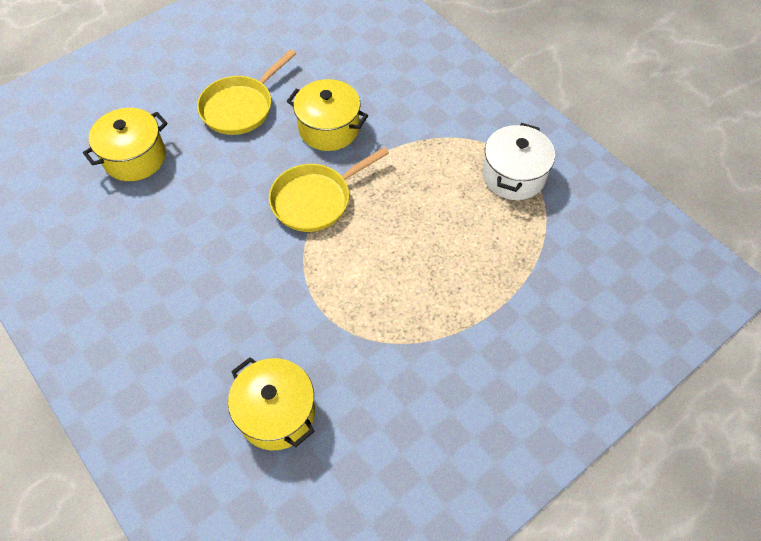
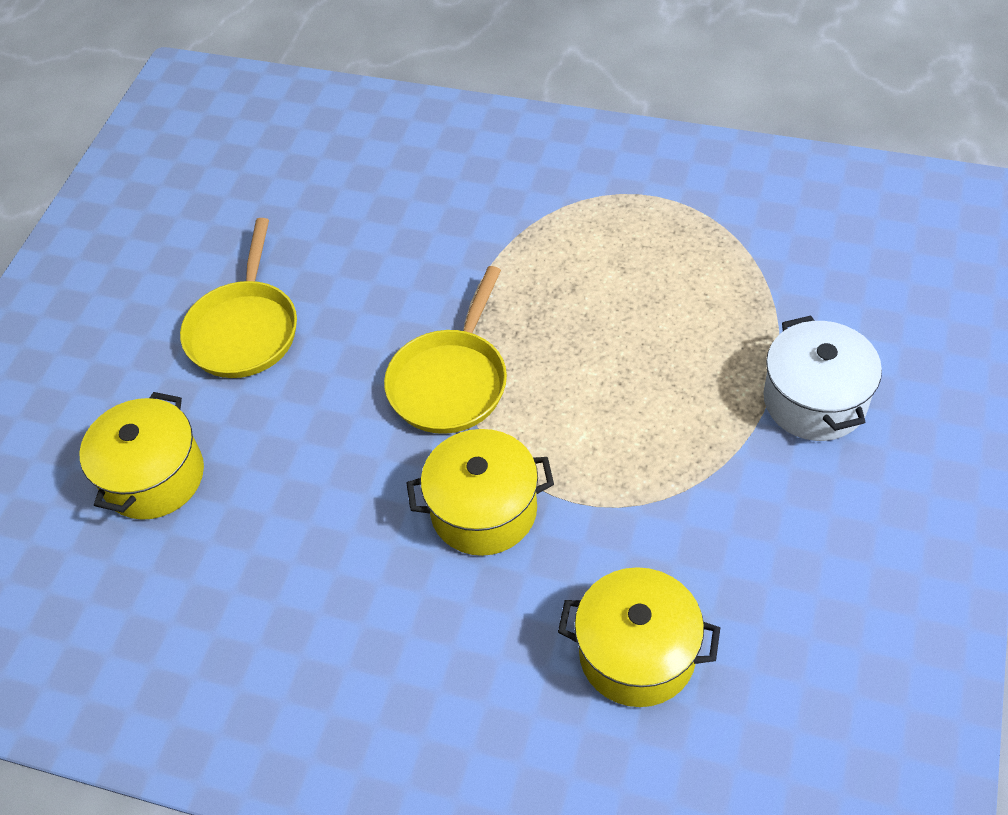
camera: 30 degrees left, 5 degrees down
(329, 128) = (388, 289): yellow pot -> yellow pot (484, 510)
(513, 175) = (660, 215): white pot -> white pot (815, 400)

